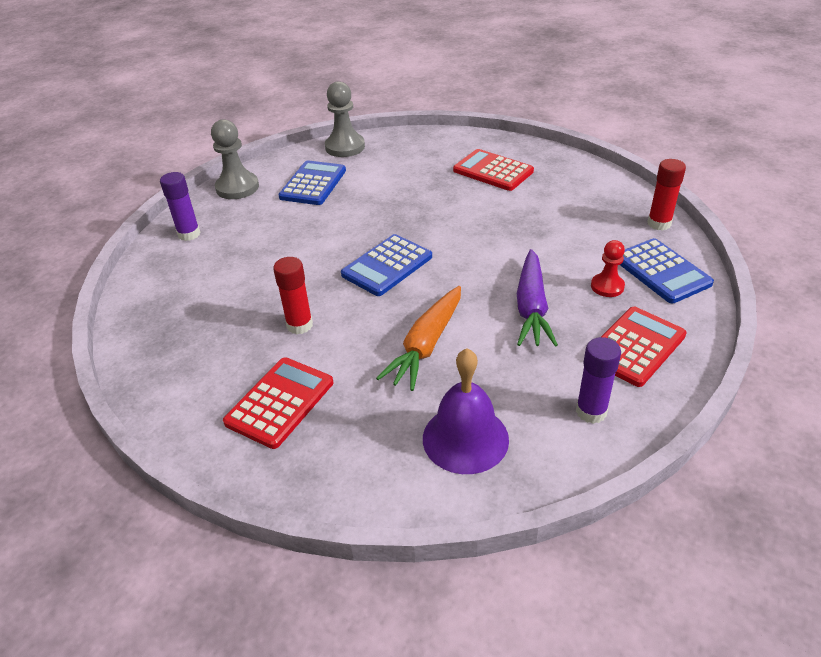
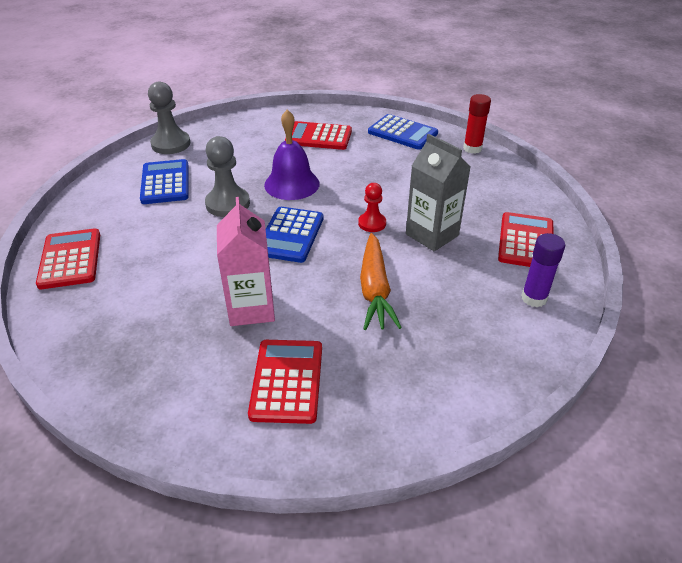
camera: 30 degrees left, 0 degrees up
(189, 234) = (70, 259): purple glue stick -> red calculator
(237, 187) = (89, 203): grey pawn -> grey pawn (228, 204)
(299, 325) = (251, 308): red glue stick -> pink carton
(465, 438) = (463, 352): purple bell -> purple bell (292, 184)
(531, 307) = (432, 235): purple carrot -> grey carton
(607, 286) = (473, 203): red pawn -> red pawn (372, 223)
(661, 271) = (501, 182): blue calculator -> blue calculator (402, 133)

